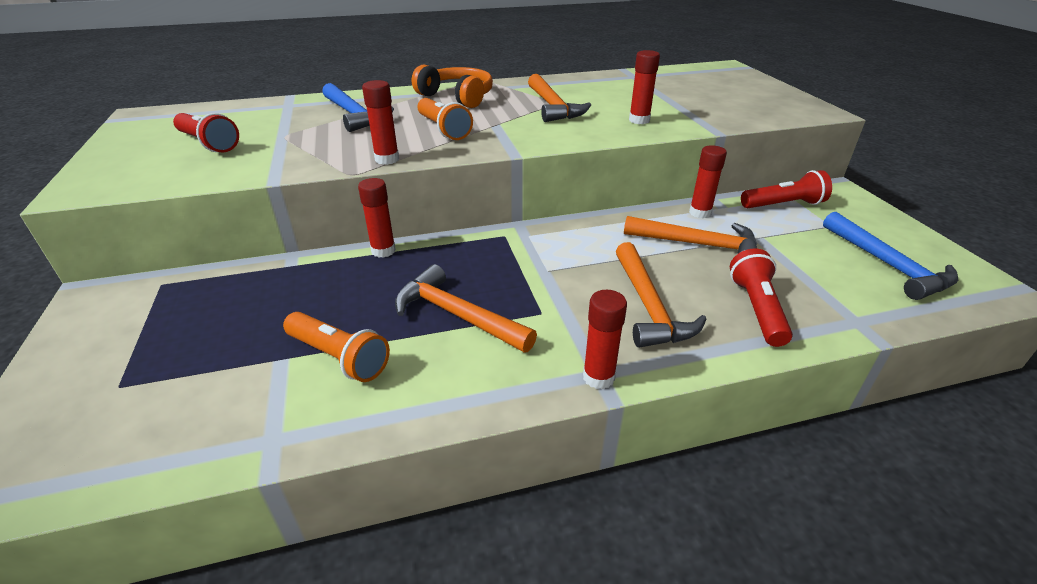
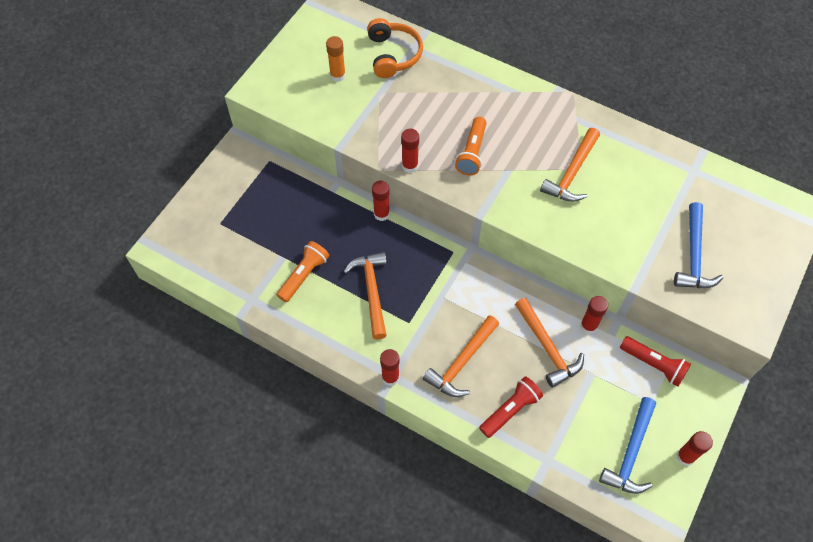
camera: 45 degrees right, 25 degrees up
(208, 143) = (338, 75): red flashlight -> orange glue stick
(339, 357) = (304, 275): orange flashlight -> orange flashlight turned 135 degrees counterclockwise
(355, 115) = (439, 93): blue hammer -> blue hammer (694, 255)
(457, 97) = (526, 111): orange headphones -> orange headphones (393, 55)
(639, 120) = (604, 234): red glue stick -> red glue stick (685, 456)

